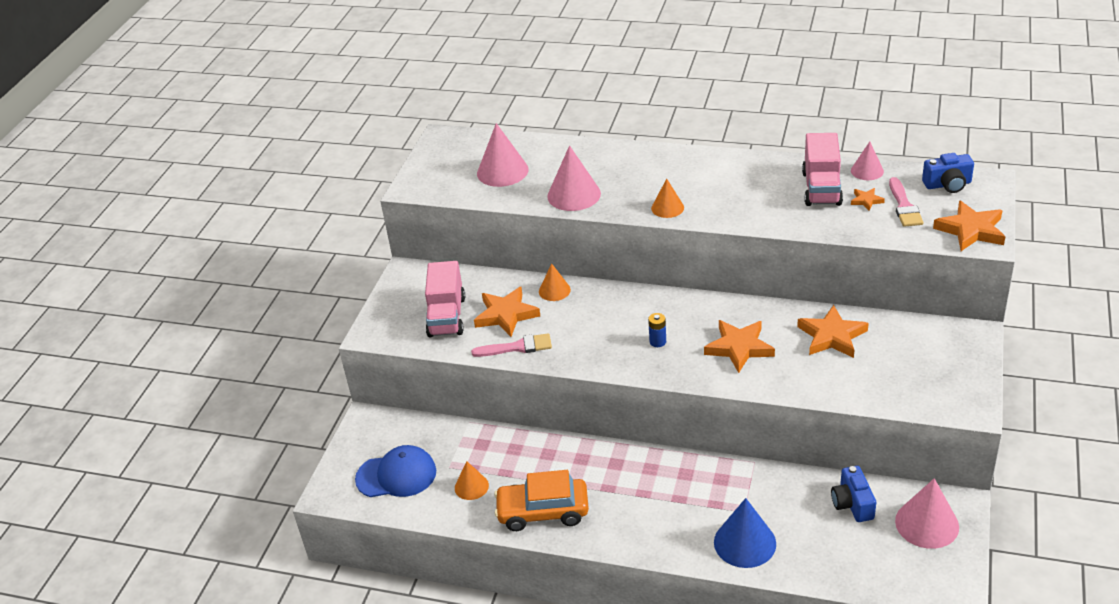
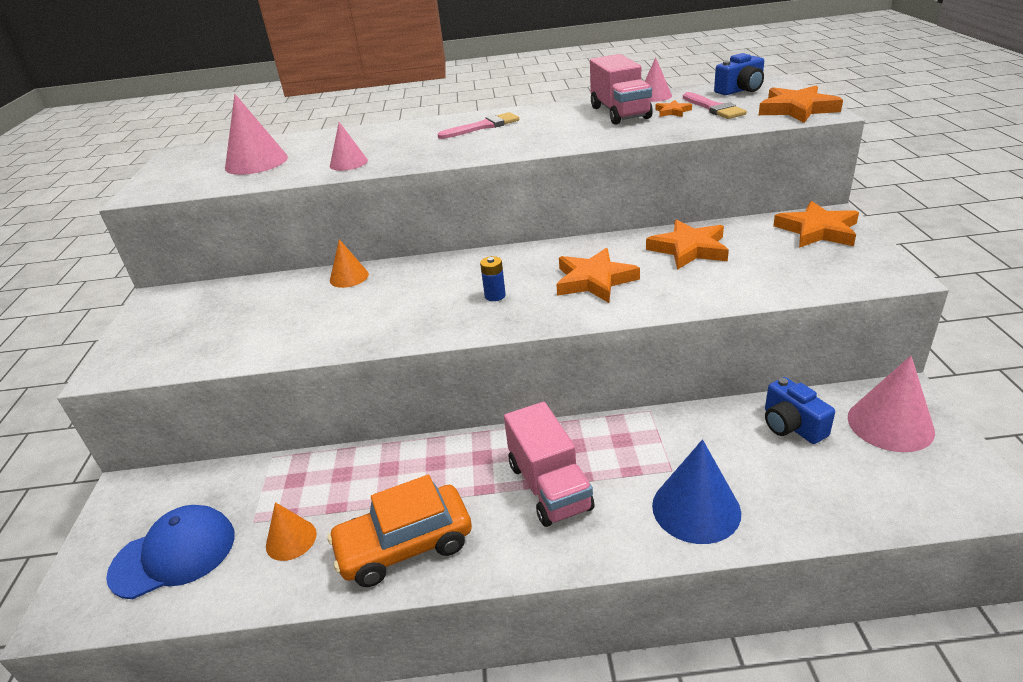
camera: 20 degrees left, 5 degrees down
(447, 316) = (214, 329): pink truck -> pink truck (549, 486)
(506, 315) = (294, 311): orange star -> orange star (817, 230)
(517, 347) = (317, 340): pink brush -> pink brush (483, 126)
(574, 195) = (348, 163): pink cone -> pink cone, size x0.60
(667, 208) = (463, 152): orange cone -> none

